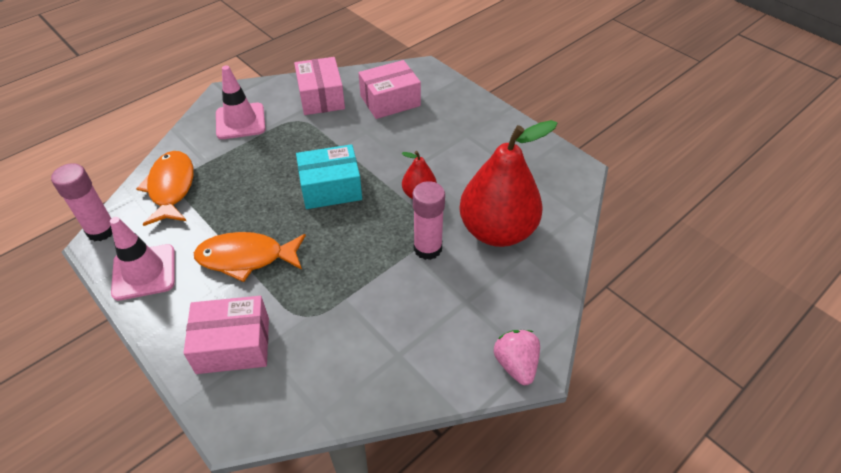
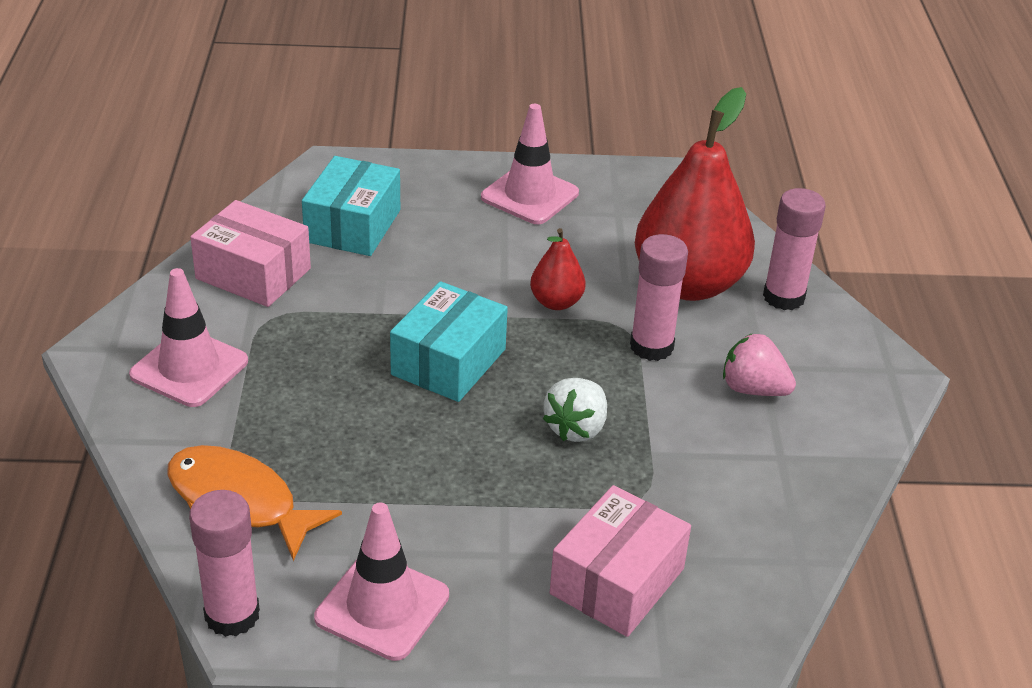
camera: 50 degrees left, 10 degrees down
(246, 258) = (479, 498): orange fish -> none
(332, 260) = (576, 428): none -> white strawberry
(390, 101) = (352, 226): pink box -> turquoise box
(489, 135) = (530, 195): none -> pink traffic cone
(516, 364) = (881, 384): pink strawberry -> pink strawberry (753, 389)
(538, 275) = (783, 297): none -> pink glue stick

